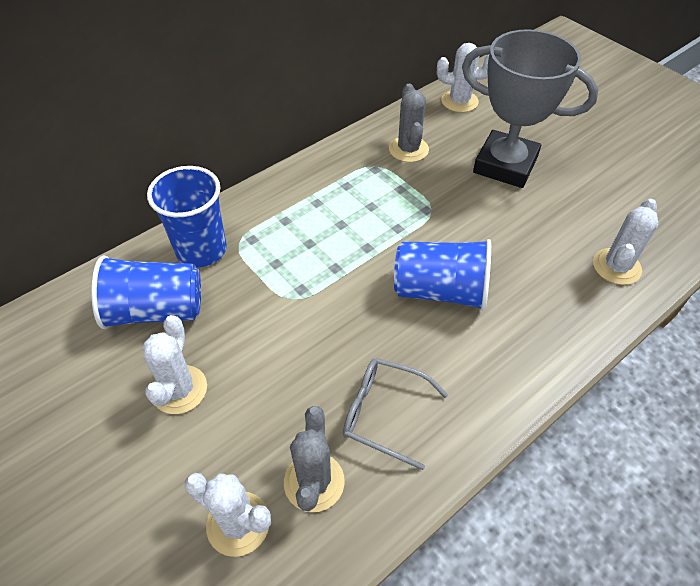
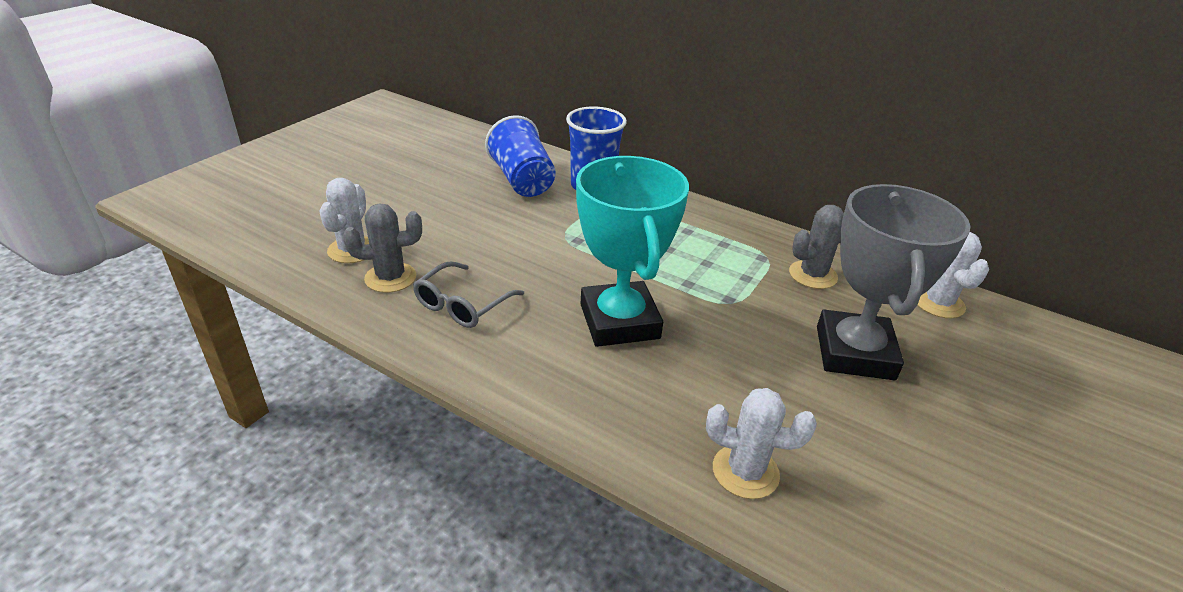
camera: 70 degrees right, 15 degrees down
(179, 389) = (456, 204): white cactus -> none
(384, 413) = (462, 304): grey glasses -> grey glasses turned 150 degrees counterclockwise
(440, 291) = (619, 321): blue cup -> turquoise trophy

